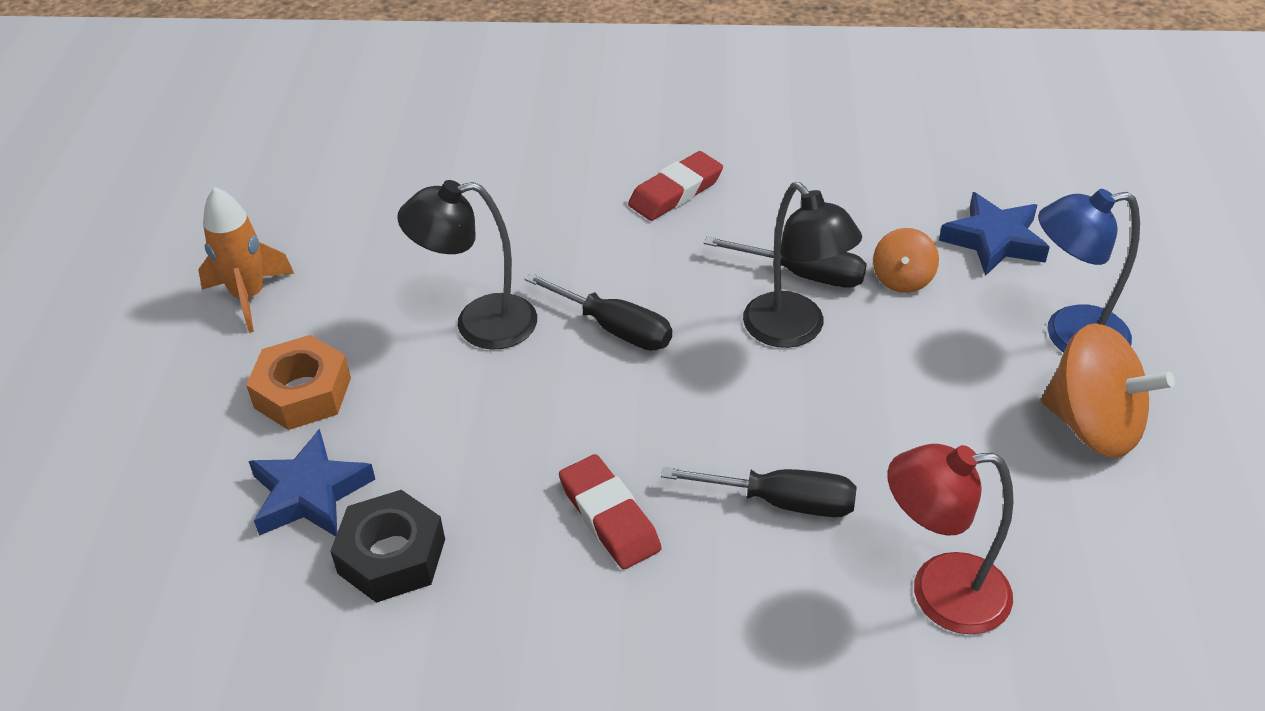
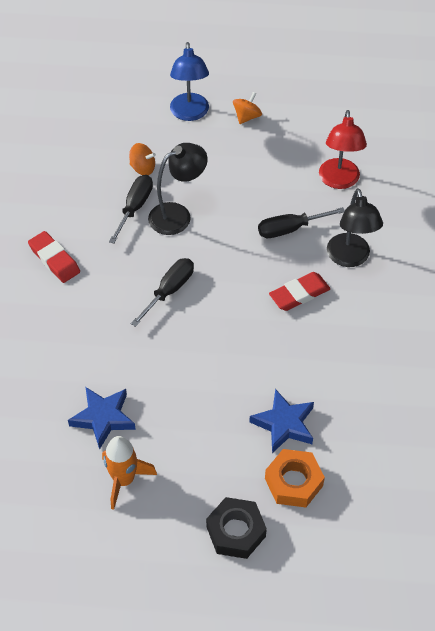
camera: 90 degrees left, 10 degrees up
(303, 393) = (210, 437): orange nut -> orange nut (293, 482)
(391, 556) = (324, 383): black nut -> black nut (236, 531)
(479, 324) = (160, 354): black lamp -> black lamp (350, 258)
(781, 502) = (290, 229): black screwdriver -> black screwdriver turned 120 degrees counterclockwise
(994, 241) = (117, 129): blue star -> blue star (103, 418)
(1092, 425) = (247, 117): orange spinning top -> orange spinning top, size x0.54

